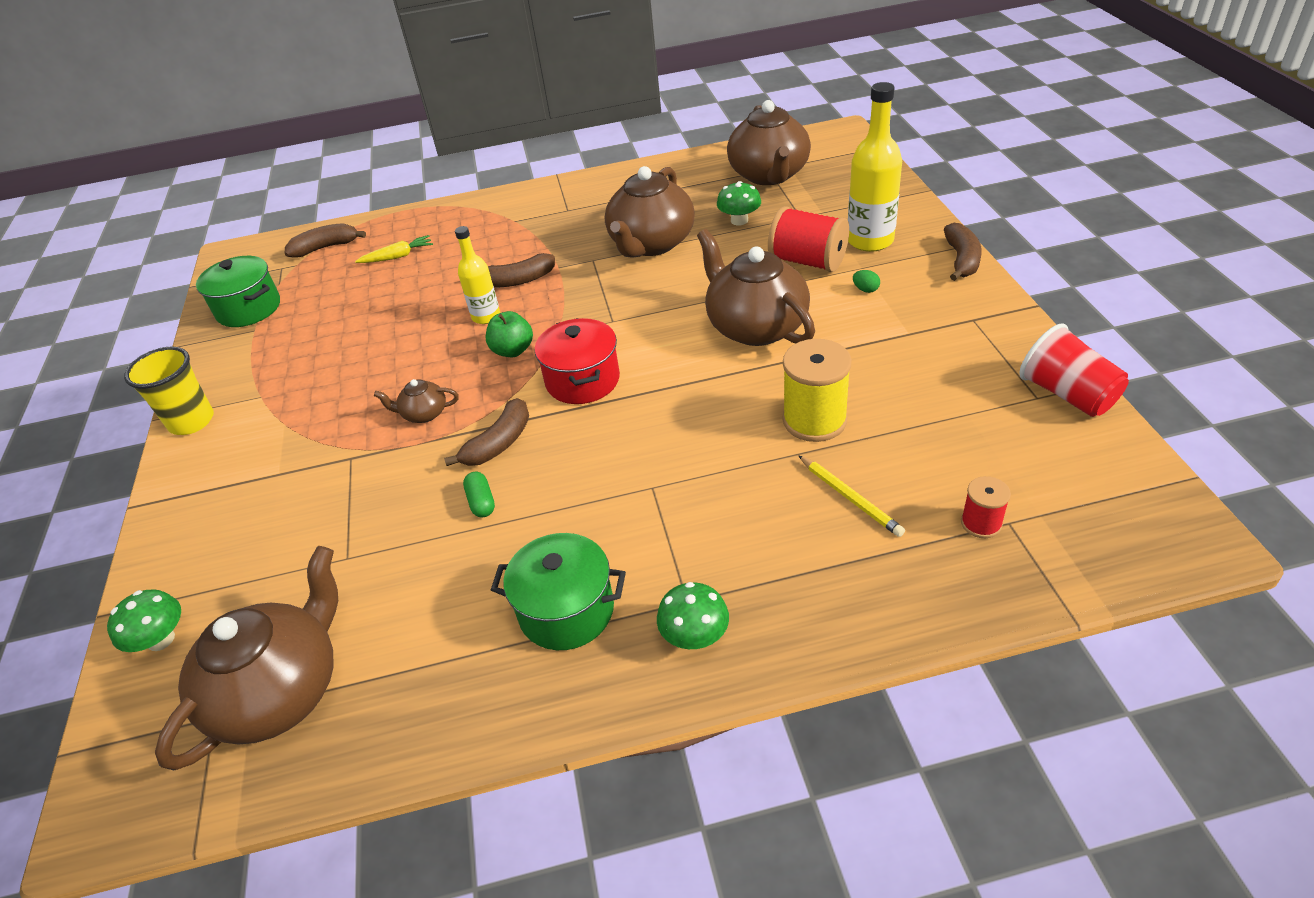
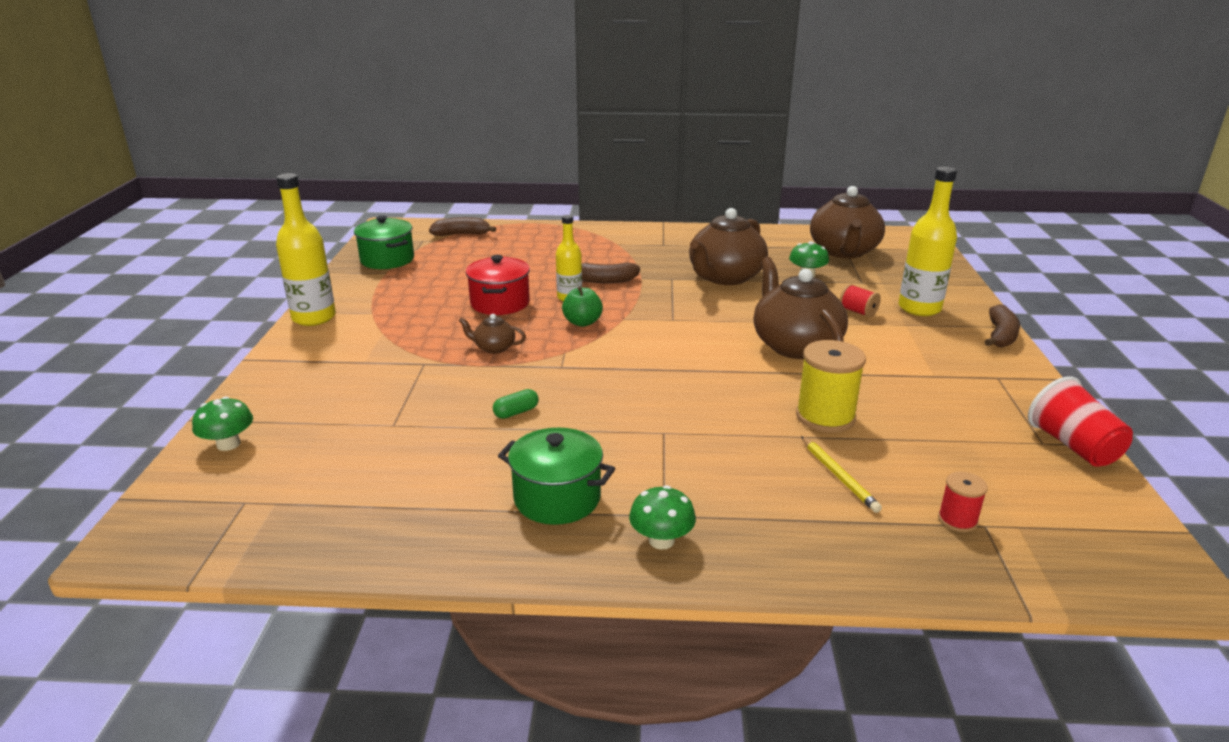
camera: 10 degrees right, 15 degrees down
(192, 421) = (314, 318): yellow cup -> yellow bottle
(280, 692) = (303, 498): brown teapot -> none
(398, 256) = (515, 249): yellow carrot -> none
(481, 502) = (516, 412): green capsule -> green capsule turned 60 degrees clockwise
(499, 443) = (546, 378): brown banana -> none
(582, 380) = (632, 352): red pot -> red pot (500, 303)
(808, 261) = (858, 312): red spool -> red spool, size x0.54
(865, 289) = (903, 339): green egg -> none

